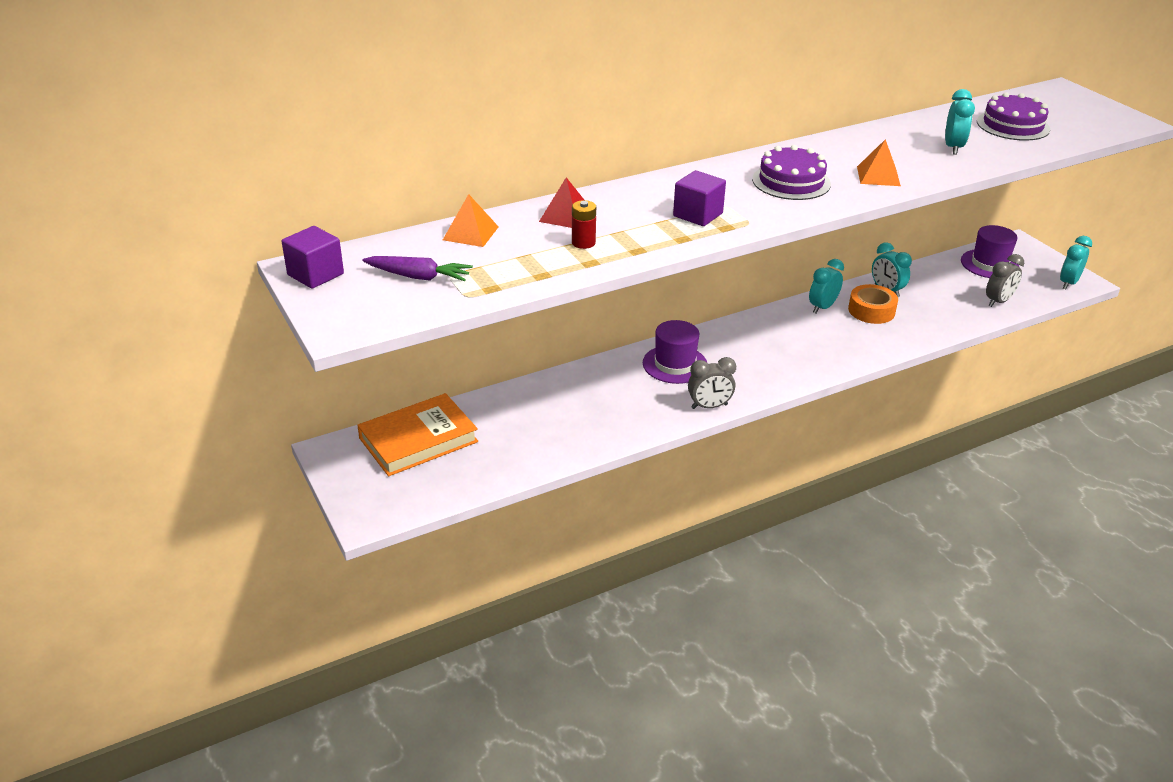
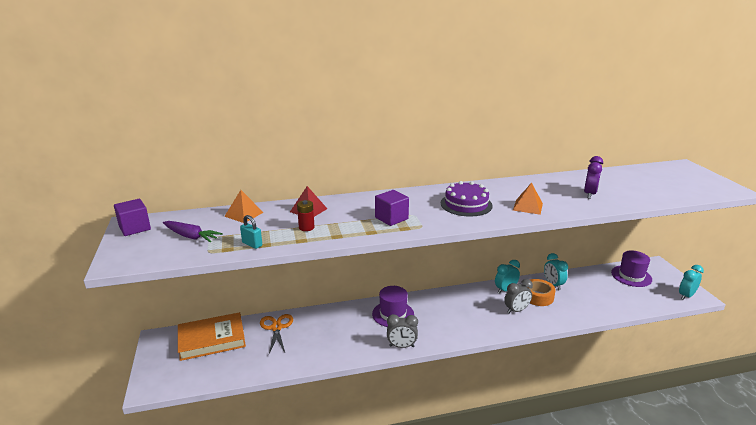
camera: 15 degrees right, 10 degrees down
(509, 408) = (276, 328): none -> orange scissors
(522, 277) = (252, 244): none -> turquoise padlock
(953, 148) = (589, 194): turquoise clock -> purple clock
(998, 301) = (630, 302): grey clock -> grey clock (516, 310)
(1013, 125) = (639, 184): purple cake -> none

